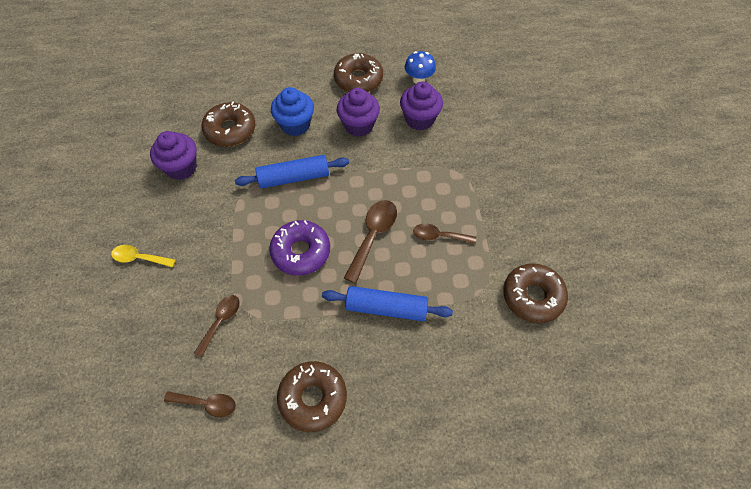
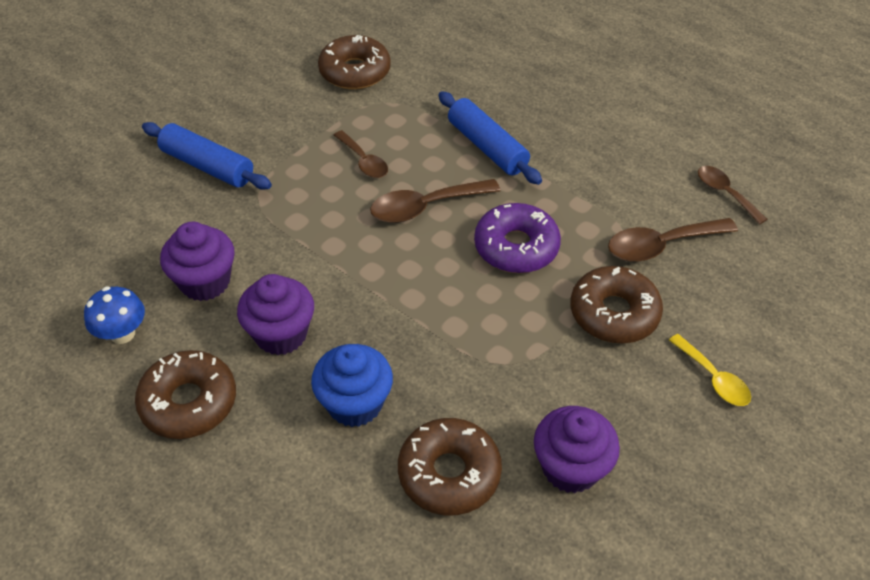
camera: 135 degrees left, 10 degrees down
(221, 321) = (661, 245): brown spoon -> brown spoon, size x1.53
(294, 177) = (437, 332): blue rolling pin -> blue rolling pin (207, 166)
(313, 398) = (622, 136): brown donut -> brown donut (614, 313)

